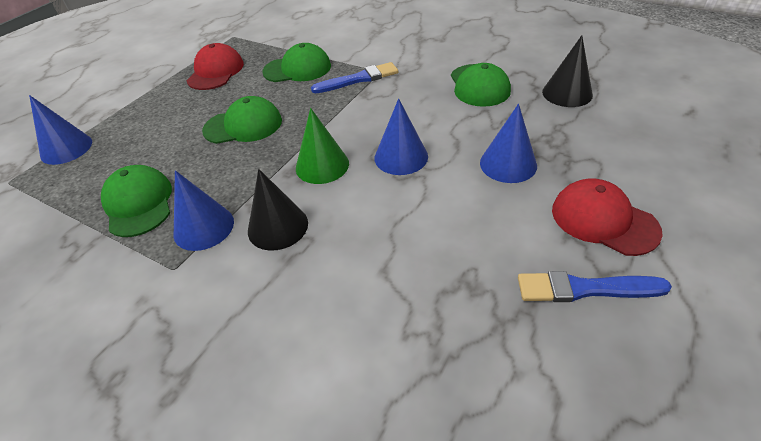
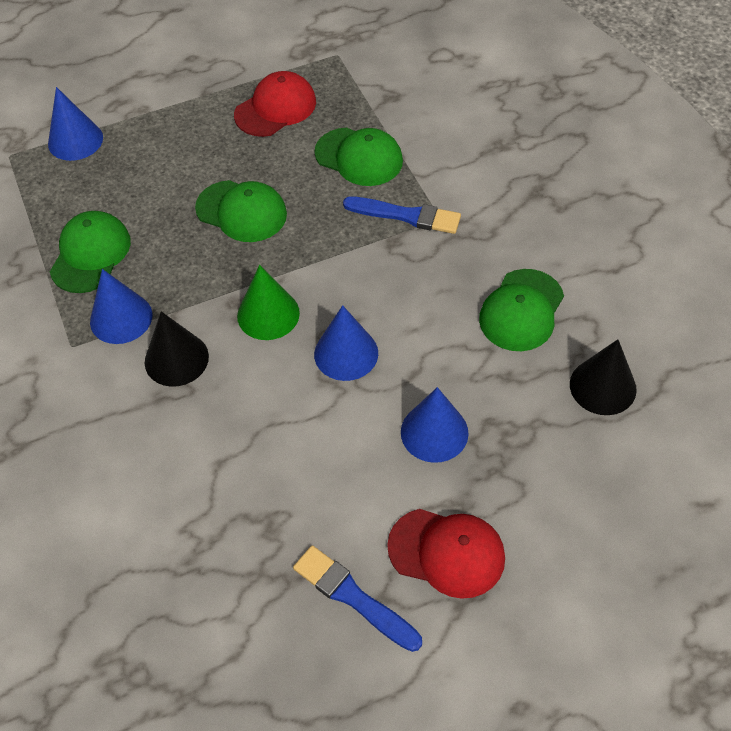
camera: 35 degrees right, 10 degrees up
(603, 220) = (447, 552): red cap -> red cap turned 120 degrees clockwise

